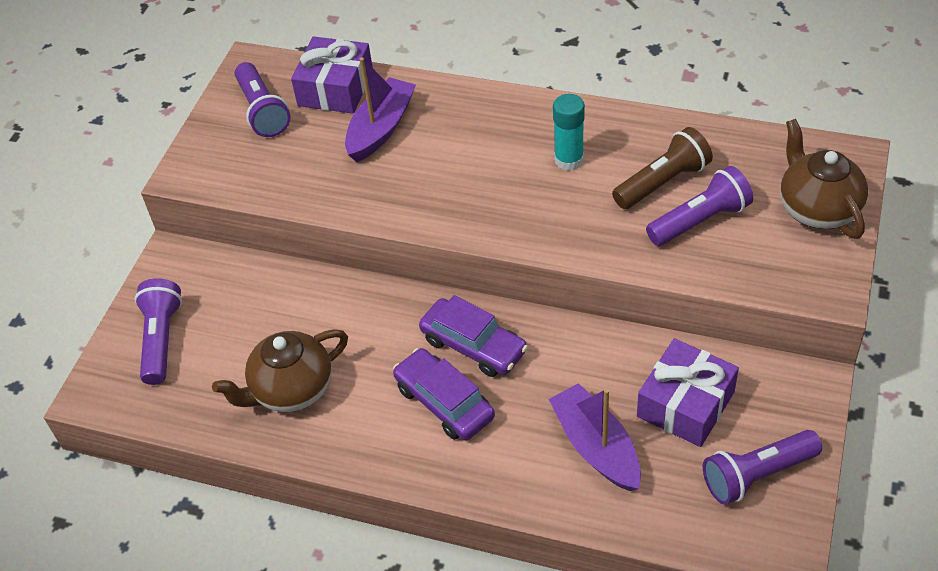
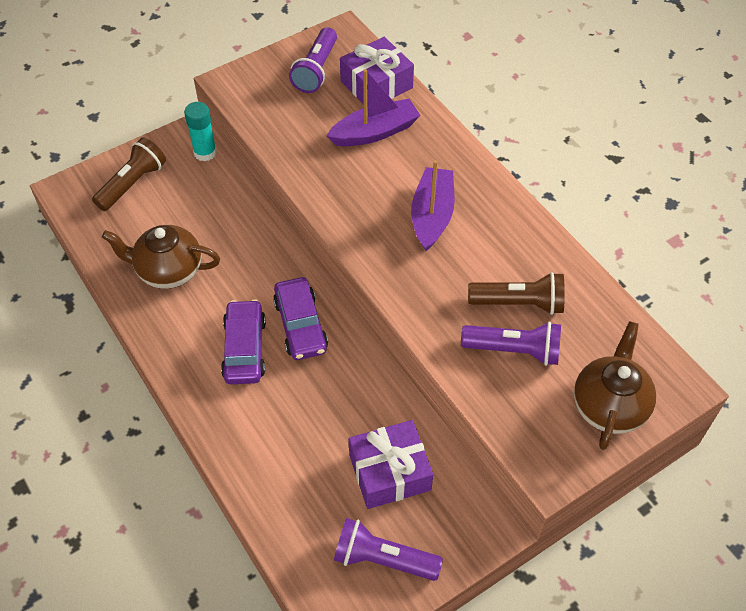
camera: 35 degrees right, 5 degrees up
(161, 340) = (132, 183): purple flashlight -> brown flashlight
(569, 160) = (472, 240): turquoise glue stick -> turquoise glue stick (205, 152)
(596, 447) = (302, 453): purple boat -> purple boat (432, 215)

